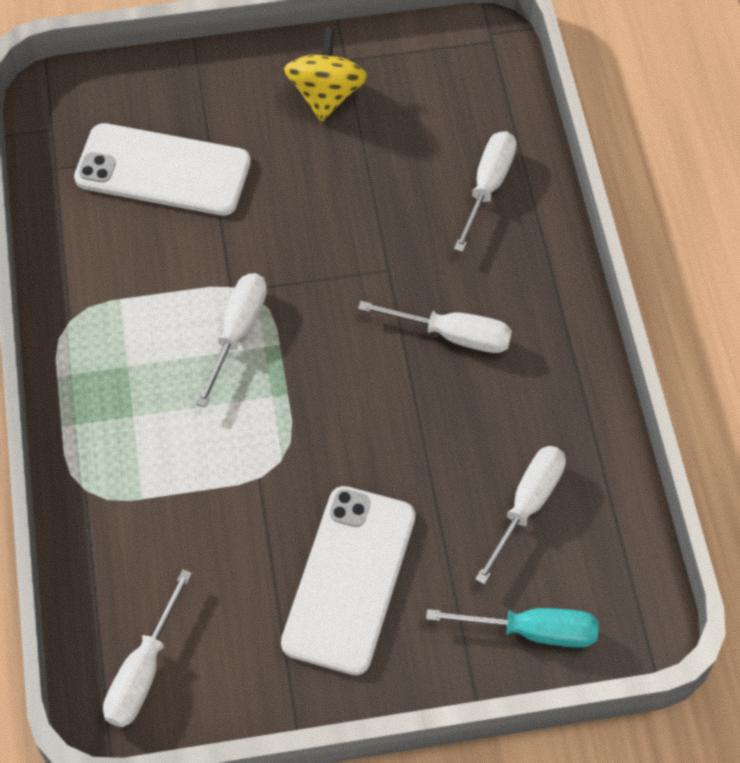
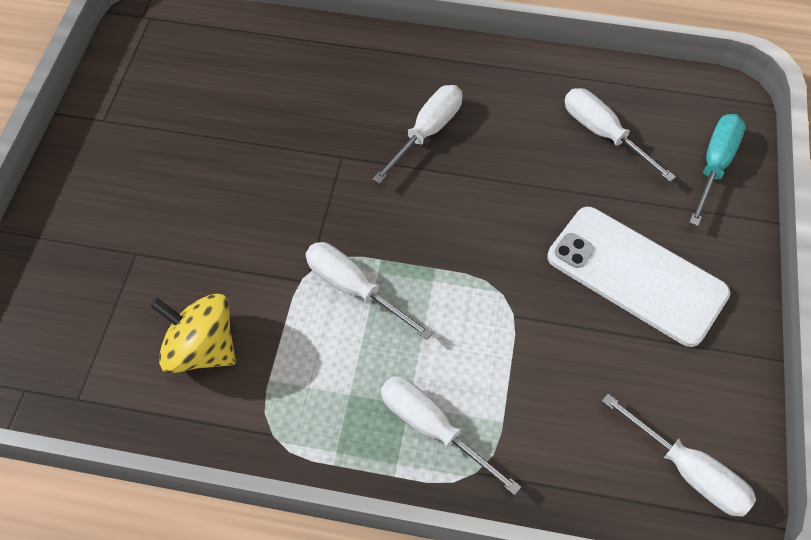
camera: 70 degrees left, 0 degrees up
(163, 170) = (139, 299): white phone -> none
(326, 95) = (132, 145): yellow spinning top -> yellow spinning top (202, 348)
(488, 187) = (294, 65): white screwdriver -> white screwdriver (432, 428)

